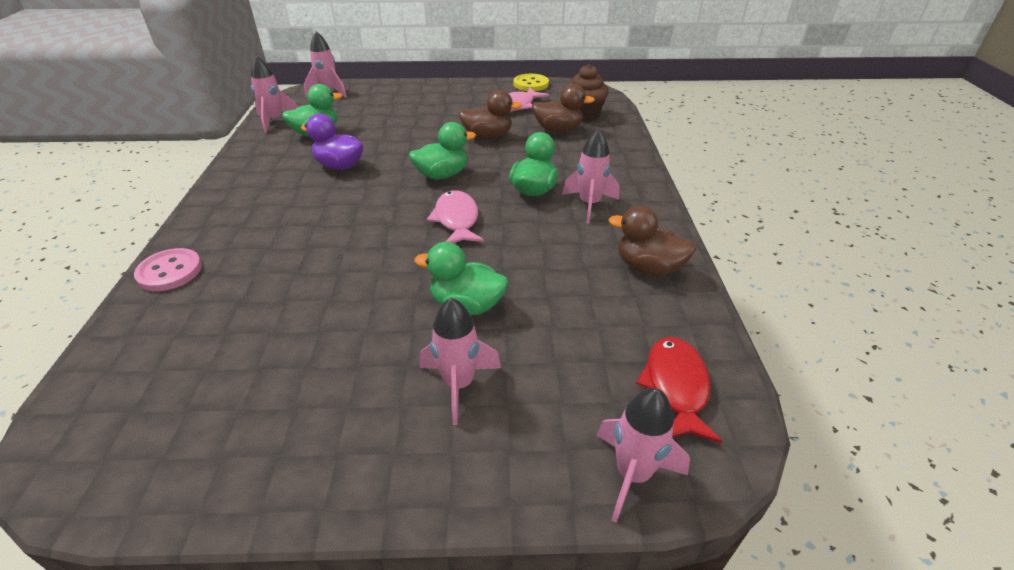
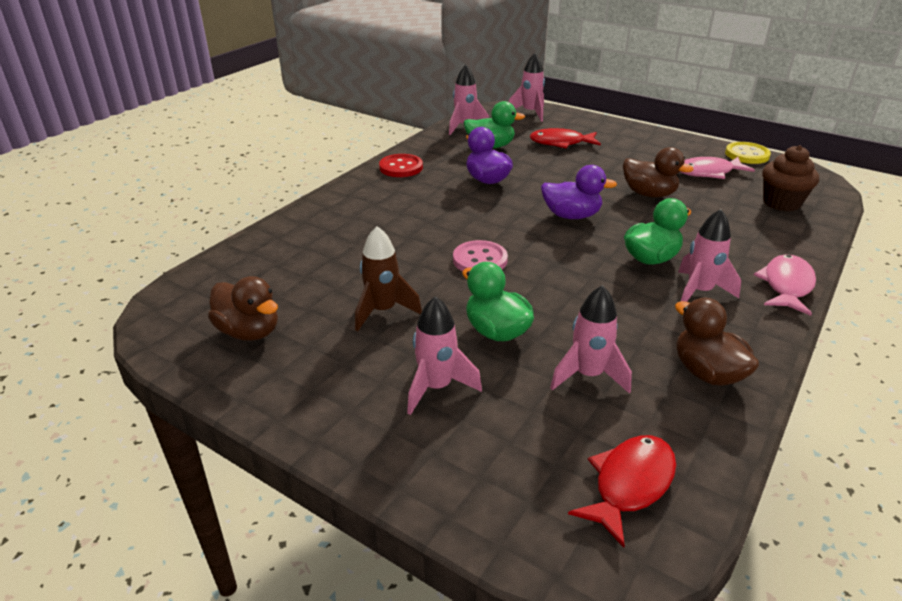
camera: 35 degrees right, 5 degrees down
(170, 271) = (304, 220): pink button -> pink button (480, 260)
(240, 179) = (401, 167): none -> red button
(343, 333) = (383, 311): none -> brown rocket
(379, 112) = (560, 143): none -> red fish
(442, 175) = (571, 216): green duck -> purple duck
(456, 220) = (550, 259): pink fish -> pink fish (786, 285)
(558, 130) = (734, 209): brown duck -> brown duck (249, 331)
(632, 474) = (518, 526): pink rocket -> pink rocket (588, 375)

